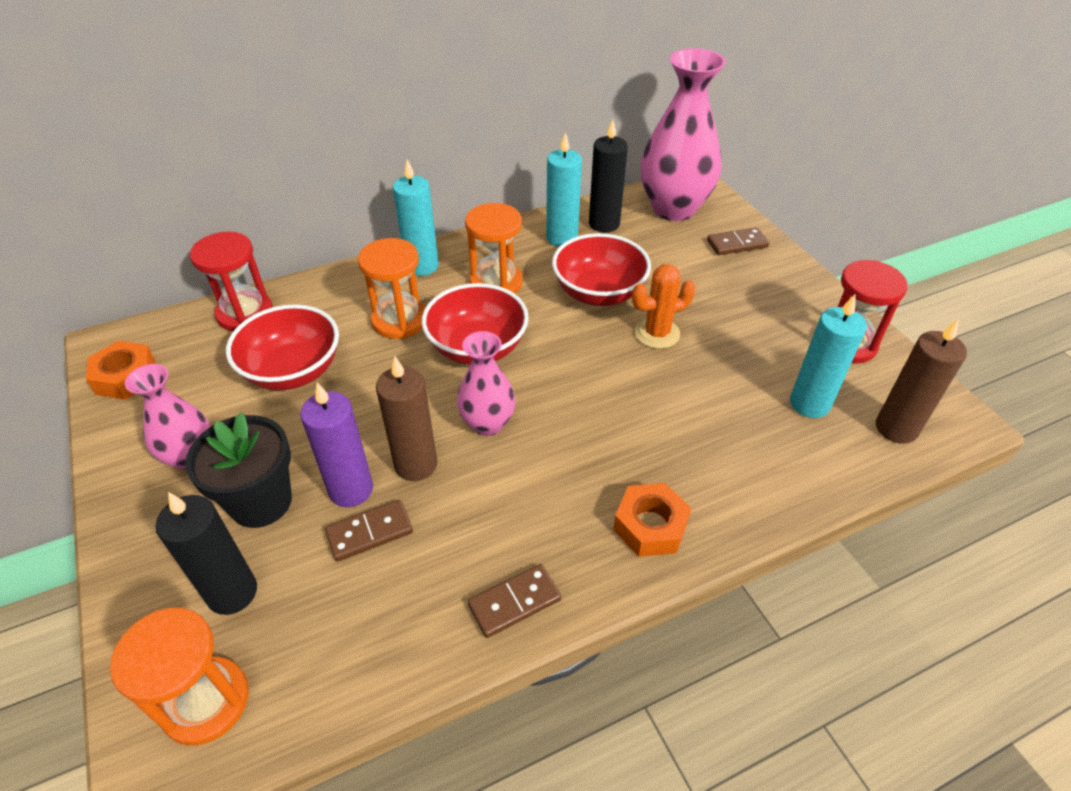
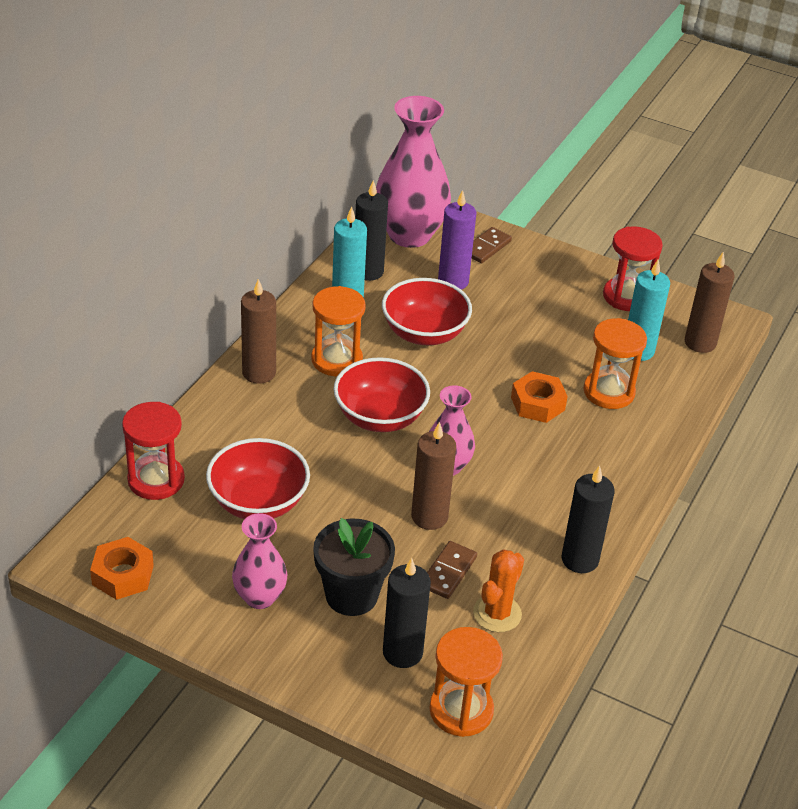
camera: 40 degrees left, 5 degrees down
(351, 489) = (404, 555): purple candle -> purple candle (453, 281)
(399, 320) = (294, 425): orange hourglass -> orange hourglass (609, 392)
(422, 266) = (259, 373): turquoise candle -> brown candle
(514, 602) = (580, 559): brown domino -> black candle
(650, 526) = (614, 476): orange nut -> orange nut (537, 403)
(657, 333) = (497, 346): orange cactus -> orange cactus (497, 613)

